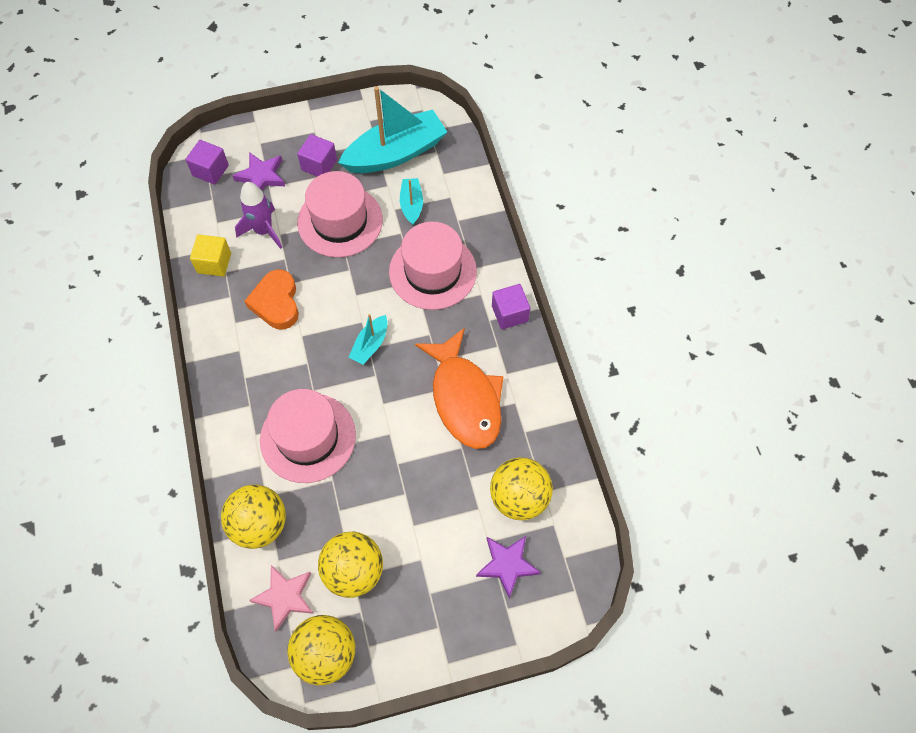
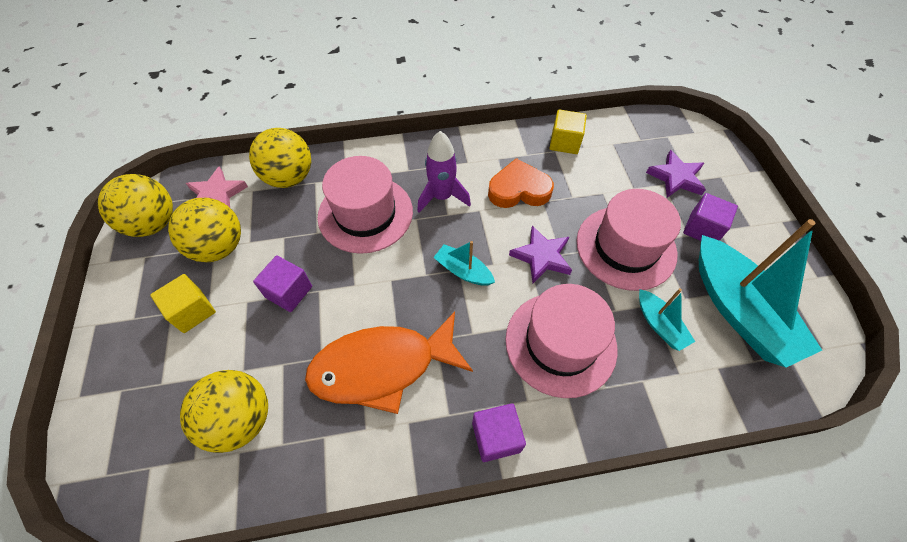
camera: 95 degrees right, 5 degrees down
(210, 170) = (675, 138): purple cube -> purple cube (289, 292)
(263, 231) = (606, 179): purple rocket -> purple rocket (442, 197)
(411, 205) = (659, 325): turquoise boat -> turquoise boat turned 60 degrees clockwise
(427, 572) = (192, 311): none -> yellow cube
(507, 565) = (167, 396): purple star -> purple star (541, 256)

